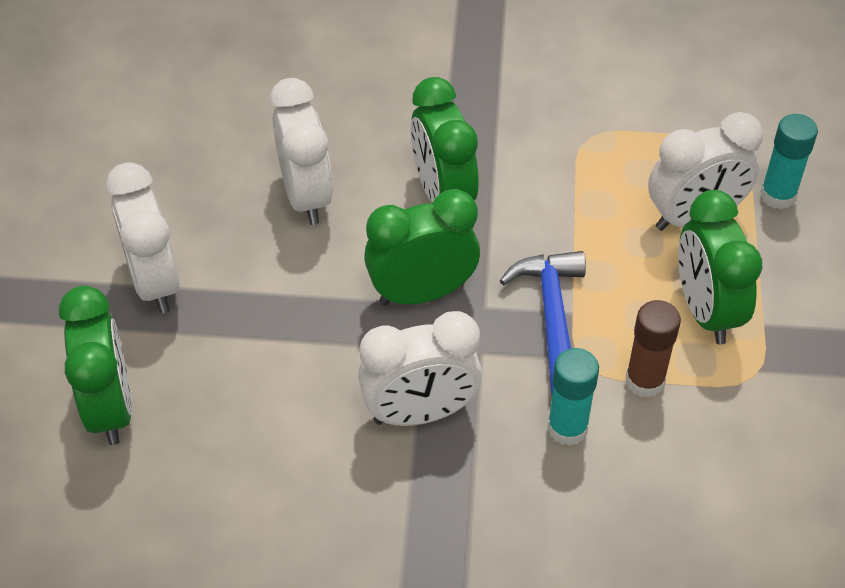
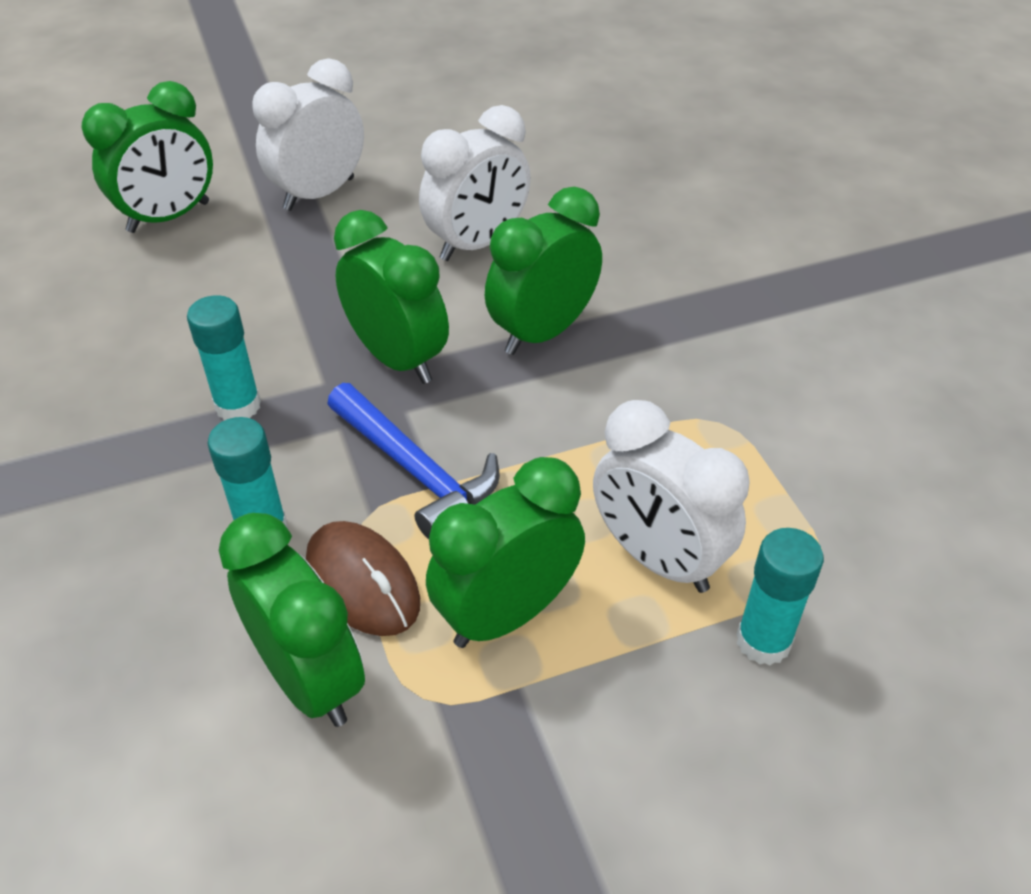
camera: 65 degrees right, 5 degrees down
(420, 412) = (238, 406): white clock -> turquoise glue stick
(552, 319) = (416, 470): blue hammer -> blue hammer turned 75 degrees clockwise
(645, 381) = (363, 582): brown glue stick -> brown mouse
(715, 433) = (309, 679): none -> green clock

